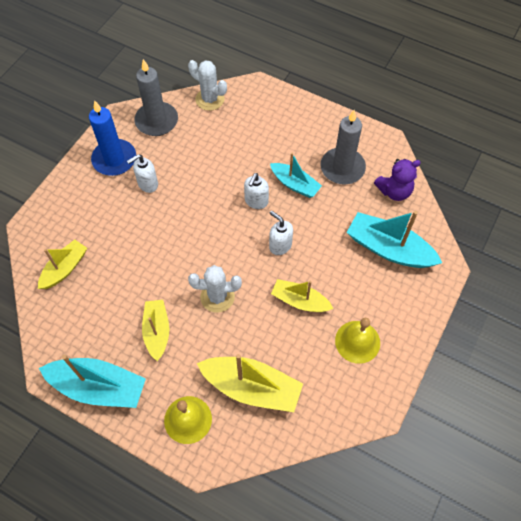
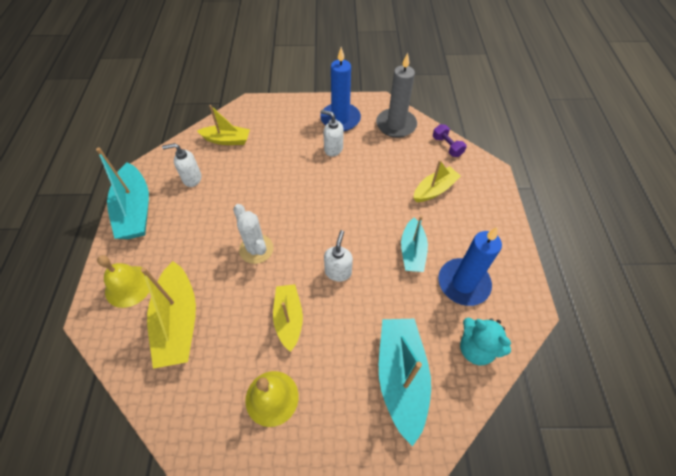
camera: 60 degrees right, 5 degrees down
(157, 332) = (201, 223): yellow boat -> yellow boat (434, 190)
(210, 99) = (447, 146): white cactus -> purple dumbbell
(256, 201) = (371, 230): white soap dispenser -> white soap dispenser (192, 178)
(342, 168) = (463, 283): grey candle -> blue candle
(394, 191) = (476, 348): purple teddy bear -> turquoise teddy bear

